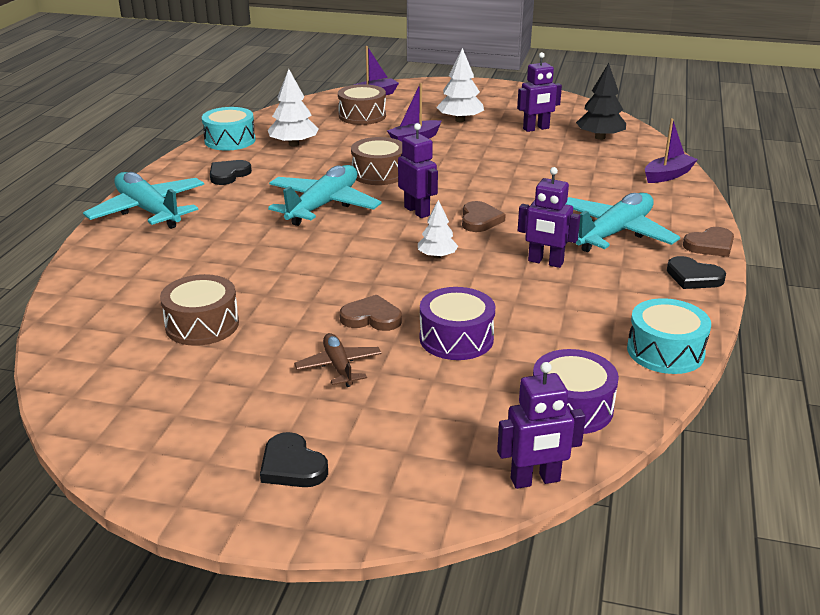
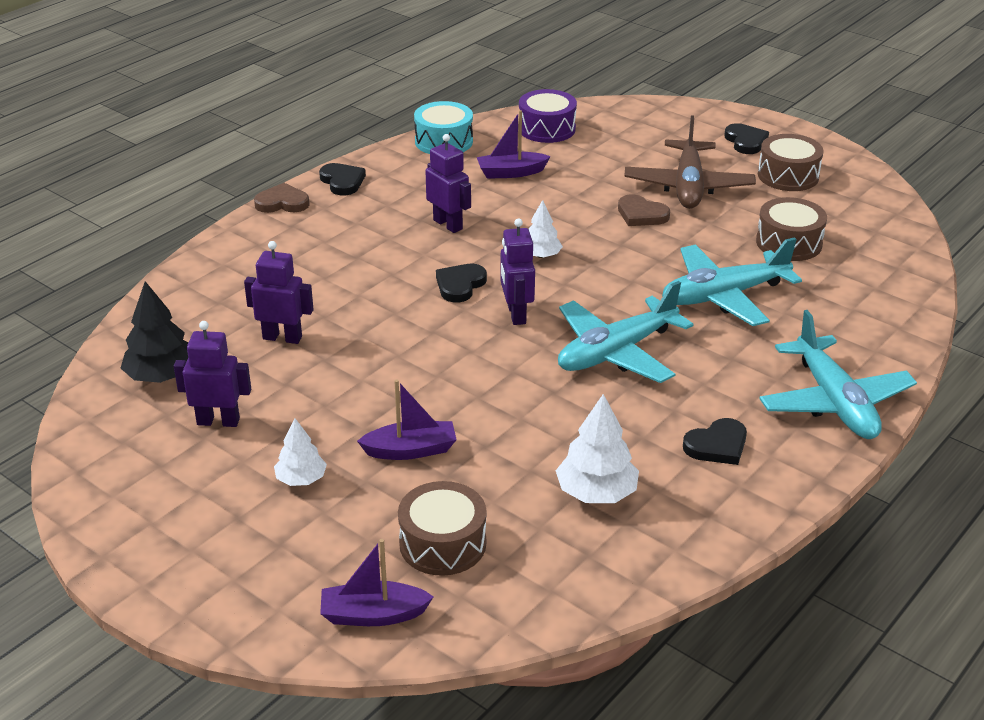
camera: 155 degrees left, 5 degrees up
(230, 140) = (693, 535): turquoise drum -> none
(339, 367) = (688, 186): brown plane -> brown plane, size x1.88
(379, 173) = (515, 389): brown drum -> brown drum (788, 176)
(456, 338) = (585, 184): purple drum -> none
(460, 120) = (301, 479): white tree -> white tree, size x0.64
(480, 220) = (460, 285): brown heart -> black heart
(535, 480) = (605, 105): purple robot -> purple robot (282, 338)
(614, 233) = (348, 236): turquoise plane -> turquoise plane (724, 296)
(668, 175) = (185, 289): purple boat -> purple boat (511, 173)

